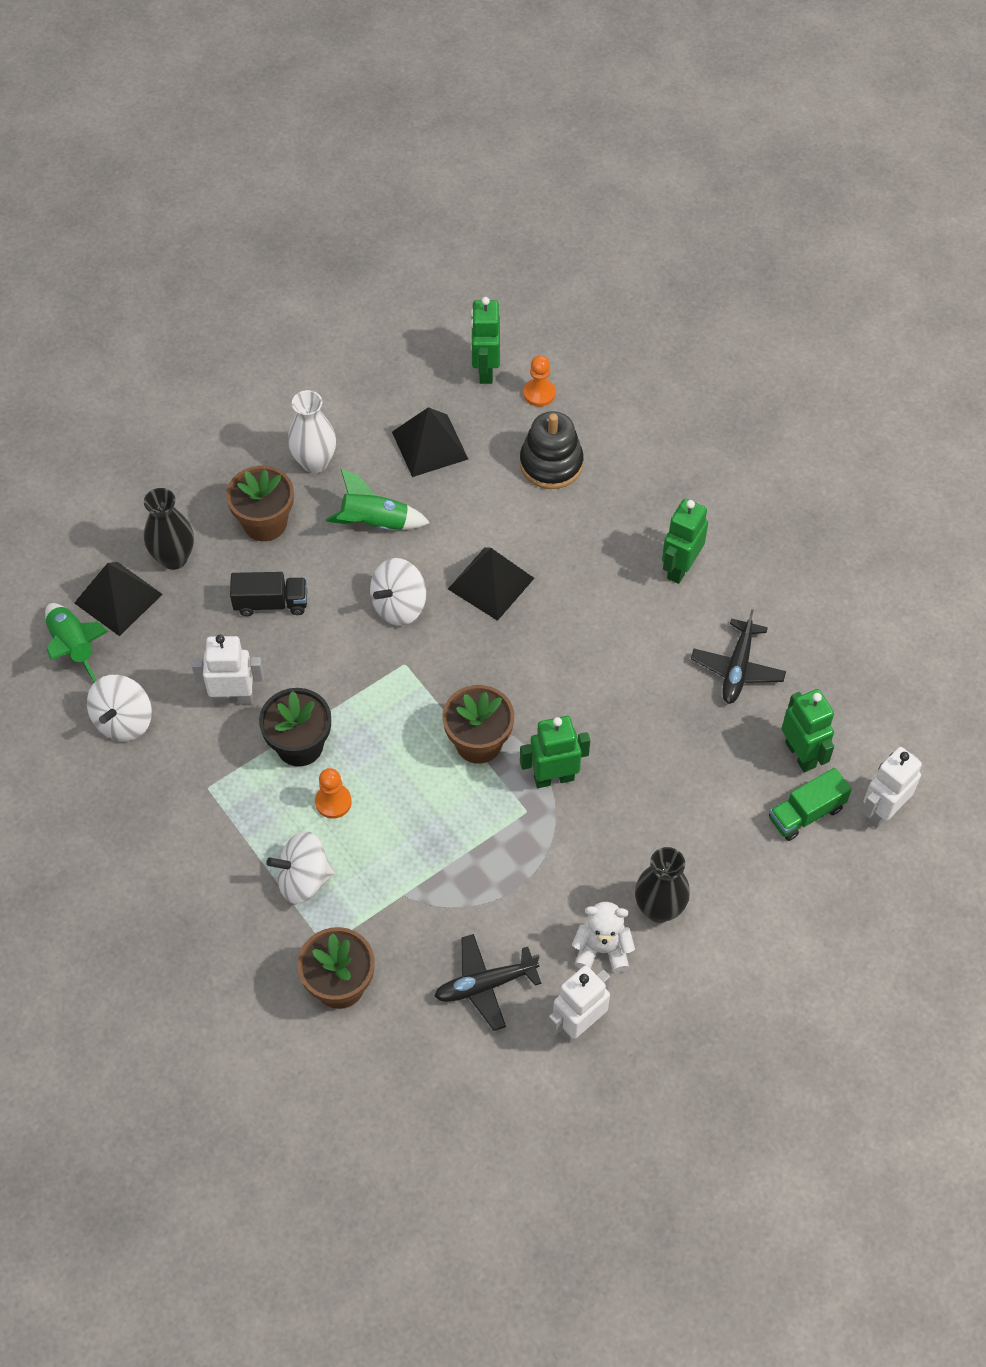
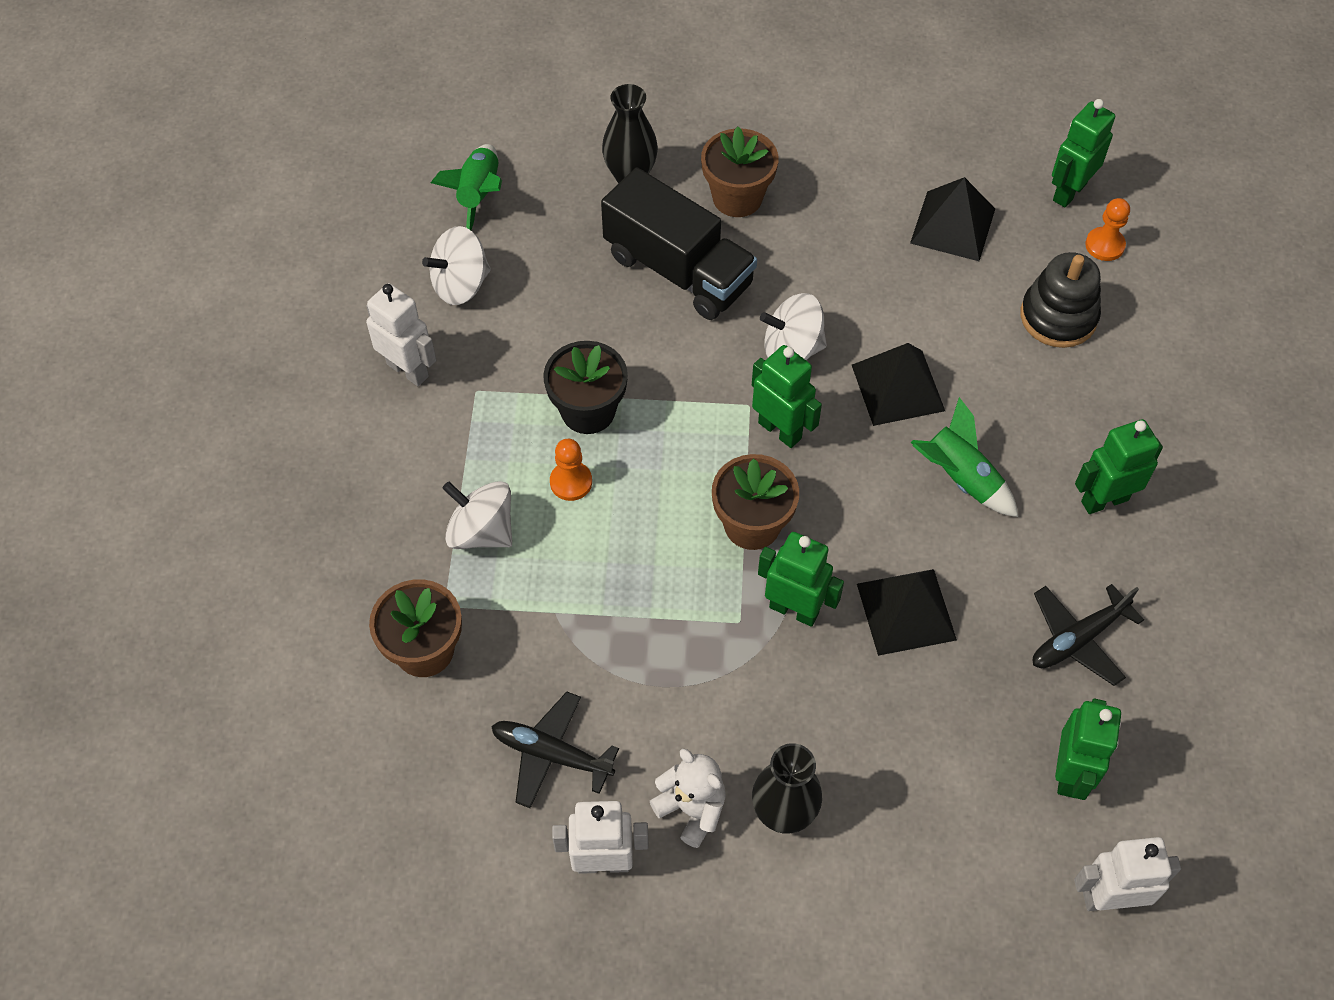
camera: 40 degrees right, 0 degrees up
(118, 598) = (552, 179): black pyramid -> black pyramid (906, 611)
(234, 698) = (570, 329): white robot -> white robot (408, 370)
(271, 603) = (678, 270): black truck -> black truck, size x1.81
(314, 462) = (830, 174): white vase -> none
(375, 523) = (837, 262): green rocket -> green rocket (960, 478)
(440, 666) = (780, 430): none -> green robot
(806, 813) = (1022, 837): green truck -> none

